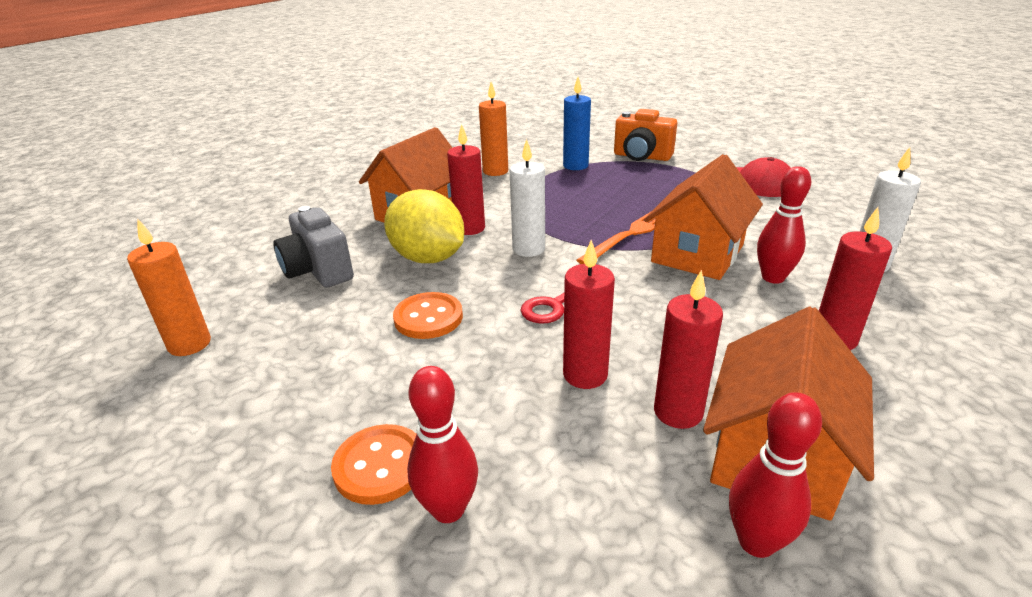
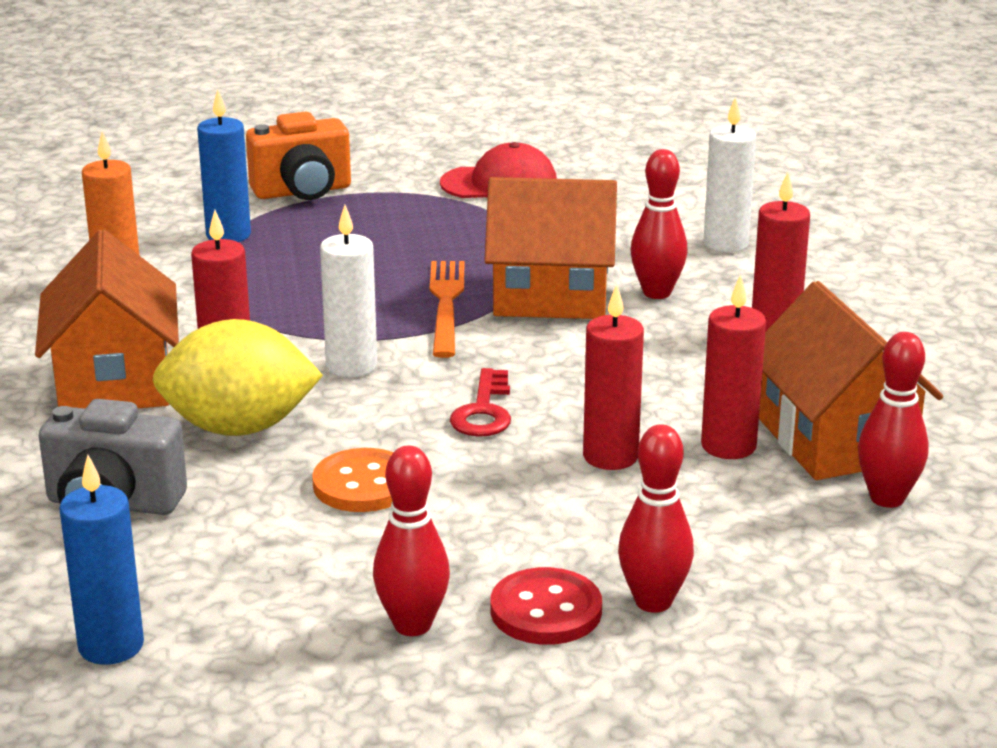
camera: 45 degrees left, 5 degrees down
(189, 344) = (111, 646): orange candle -> blue candle
(306, 423) = (412, 625): none -> red bowling pin
(380, 466) = (546, 610): orange button -> red button
(697, 253) = (550, 296): orange house -> orange house turned 75 degrees counterclockwise

